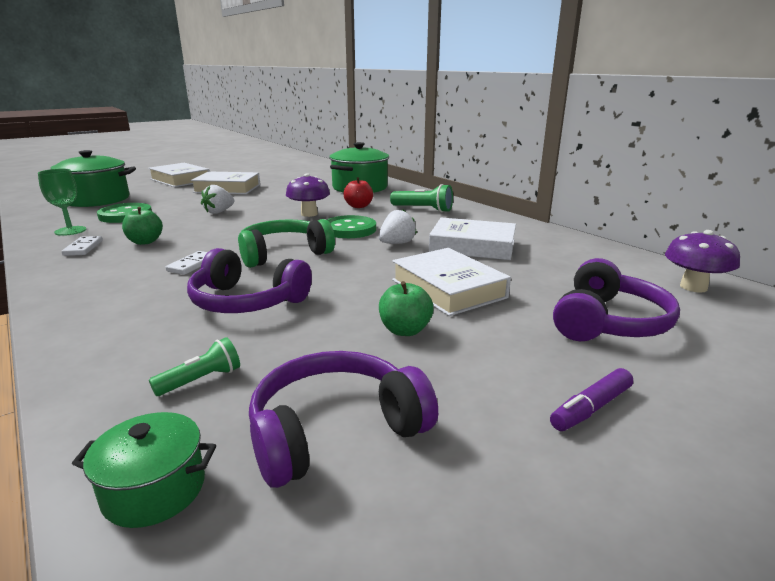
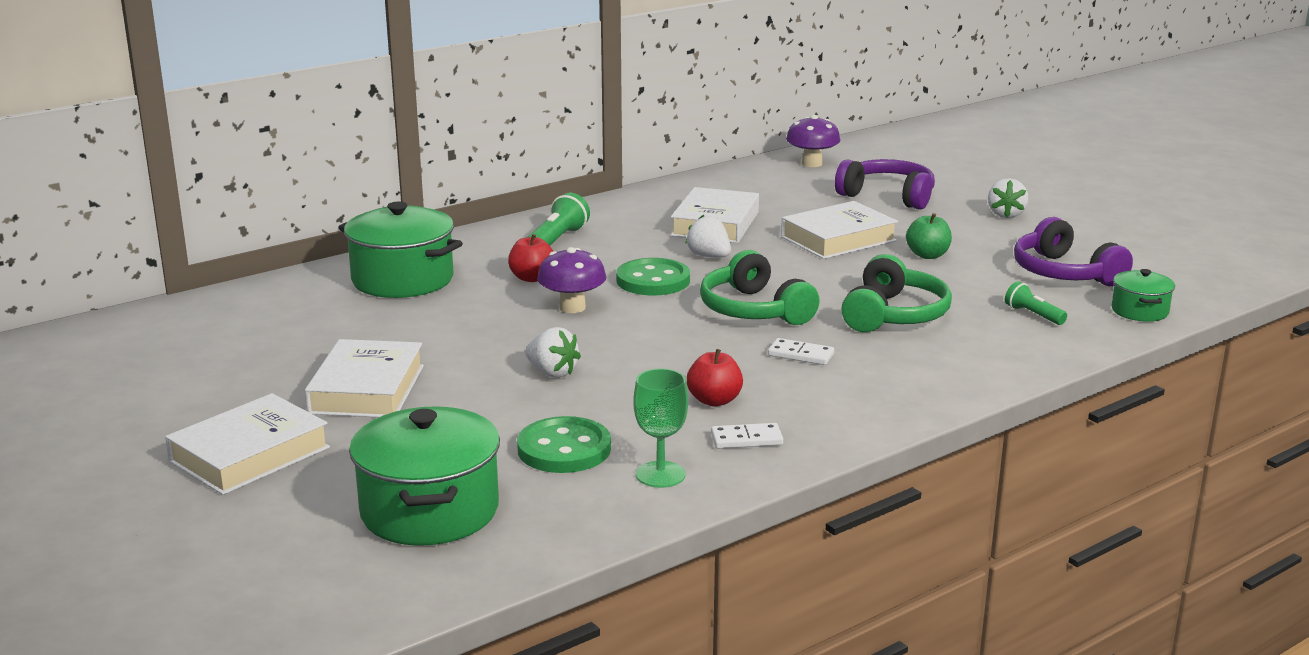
camera: 90 degrees left, 0 degrees up
(145, 242) = (714, 401): green apple -> red apple
(247, 301) = (894, 315): purple headphones -> green headphones
(591, 408) = (1006, 214): purple marker -> white strawberry

